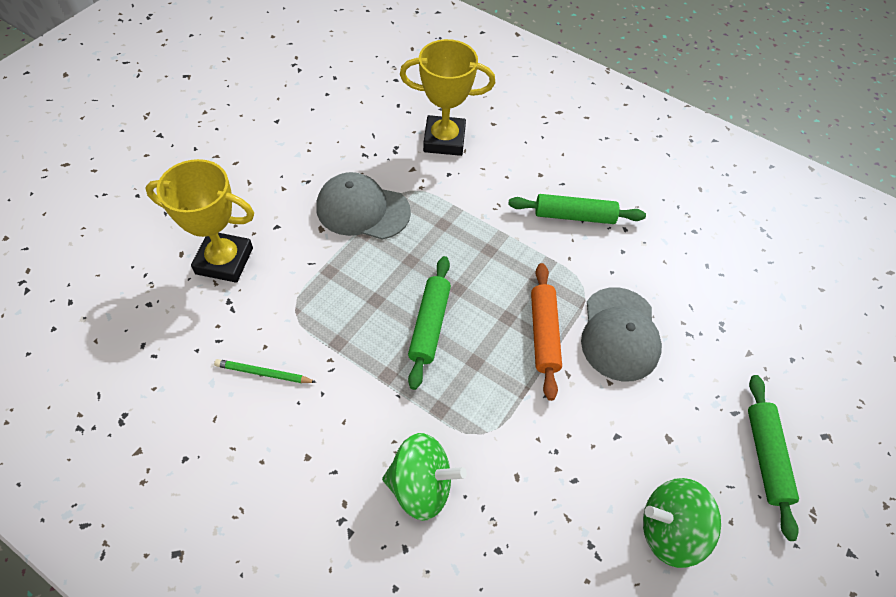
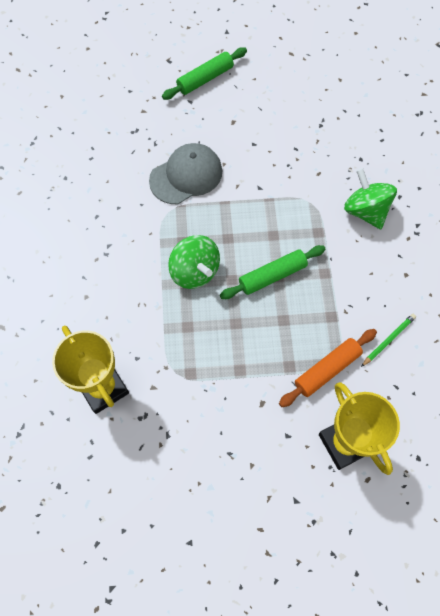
camera: 125 degrees left, 10 degrees up
(263, 373) = (388, 340): green pencil -> green pencil turned 105 degrees counterclockwise
(362, 210) = (221, 389): grey cap -> none
(544, 334) = (221, 213): orange rolling pin -> orange rolling pin (327, 370)
(574, 216) = (110, 251): green rolling pin -> none
(670, 530) = (282, 99): green spinning top -> green spinning top (195, 271)

